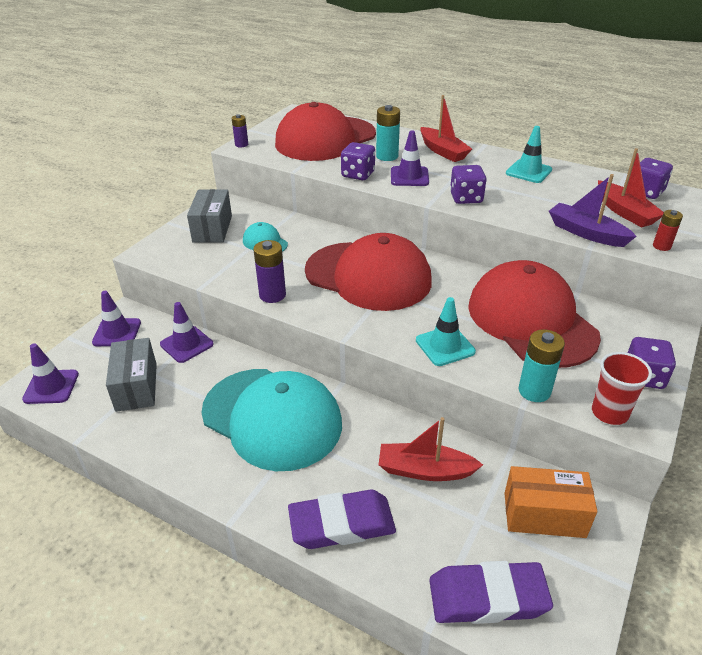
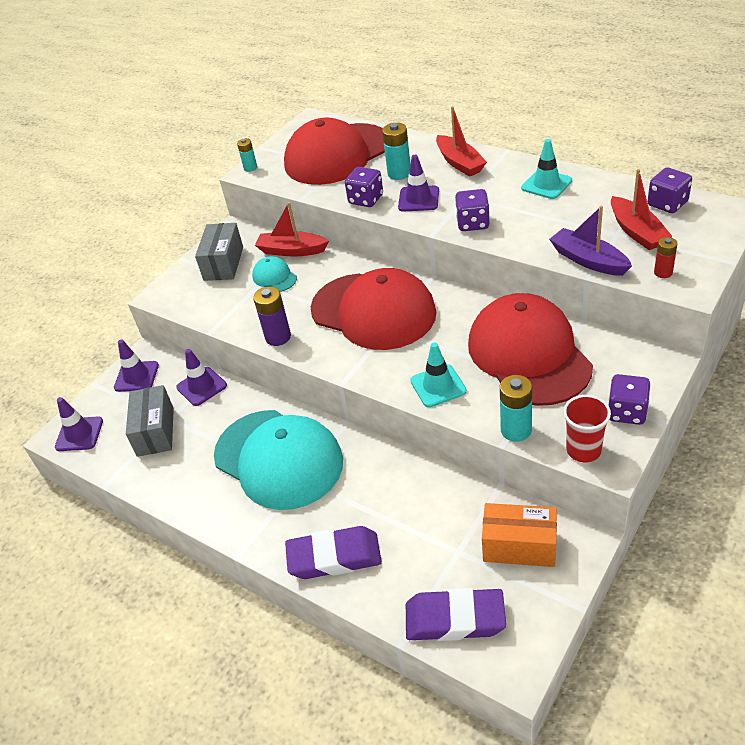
camera: 10 degrees right, 5 degrees up
(241, 144) = (250, 168): purple battery -> turquoise battery
(425, 470) = (415, 506): red boat -> red boat (292, 250)

